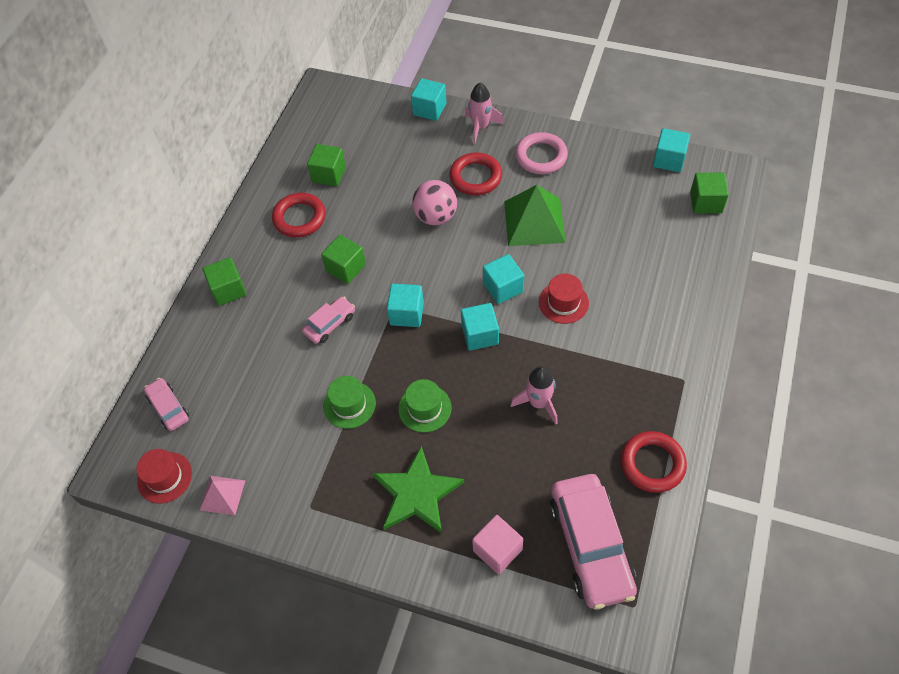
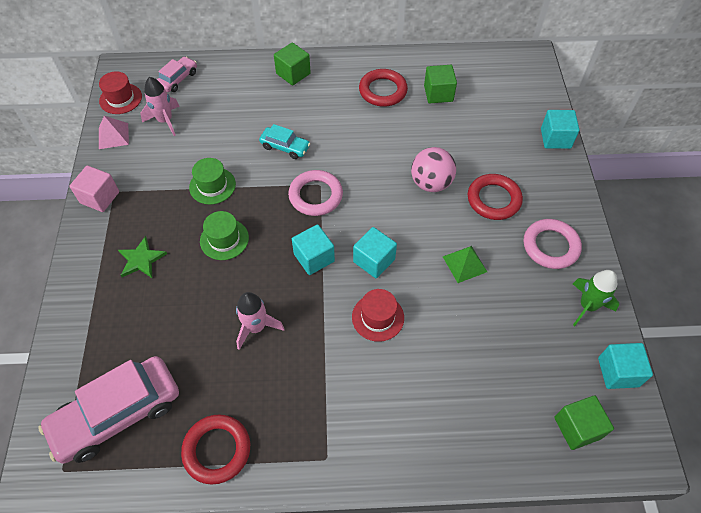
camera: 65 degrees right, 0 degrees up
(330, 324) = (285, 147): pink car -> turquoise car
(346, 268) = (345, 138): green cube -> none
(407, 313) = (315, 195): turquoise cube -> pink ring
(417, 493) = (141, 259): green star -> green star, size x0.60
(480, 127) = (558, 185): pink rocket -> pink rocket (165, 121)
(497, 550) = (100, 337): pink cube -> pink cube (100, 197)
(534, 221) = (464, 264): green pyramid -> green pyramid, size x0.55
(606, 155) = (587, 306): none -> green rocket

